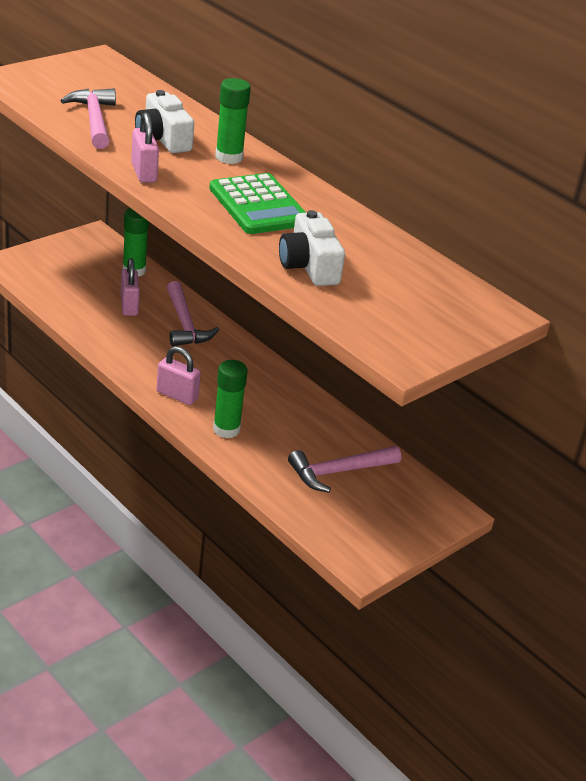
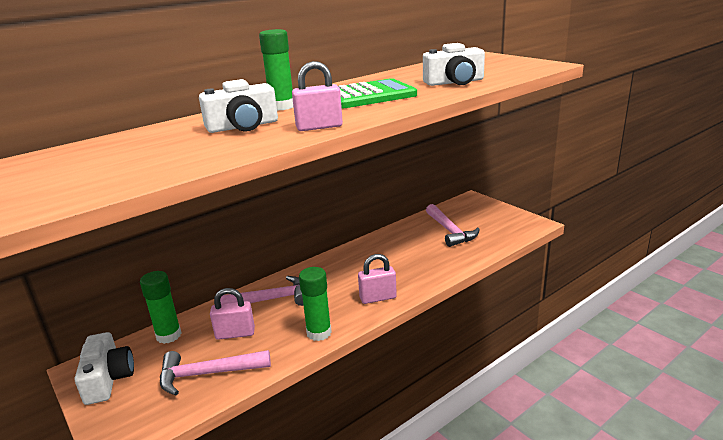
camera: 80 degrees left, 10 degrees down
(79, 248) = (108, 379): none -> white camera
(94, 120) = (193, 152): pink hammer -> pink hammer (208, 374)
(177, 395) = (378, 298): pink padlock -> pink padlock turned 45 degrees clockwise
(226, 429) = (417, 273): green glue stick -> green glue stick (319, 333)

